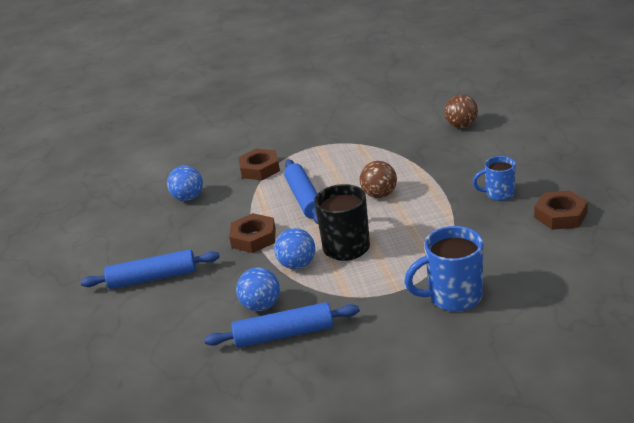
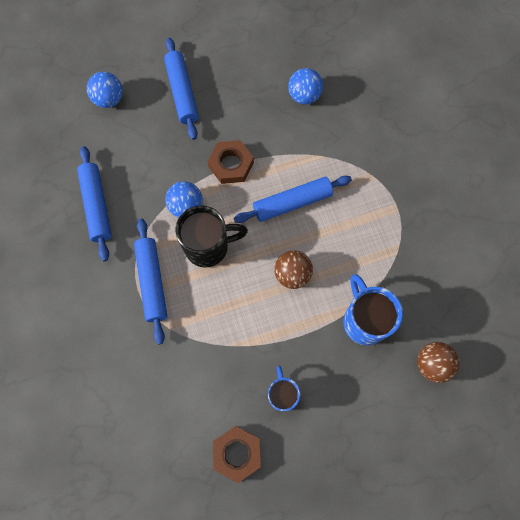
camera: 80 degrees right, 40 degrees up
(260, 169) = (352, 153): brown nut -> none
(261, 305) = (134, 184): blue ball -> blue ball (109, 99)
(384, 282) = (152, 282): none -> blue rolling pin
(453, 297) = (124, 340): blue mug -> blue mug (364, 320)

